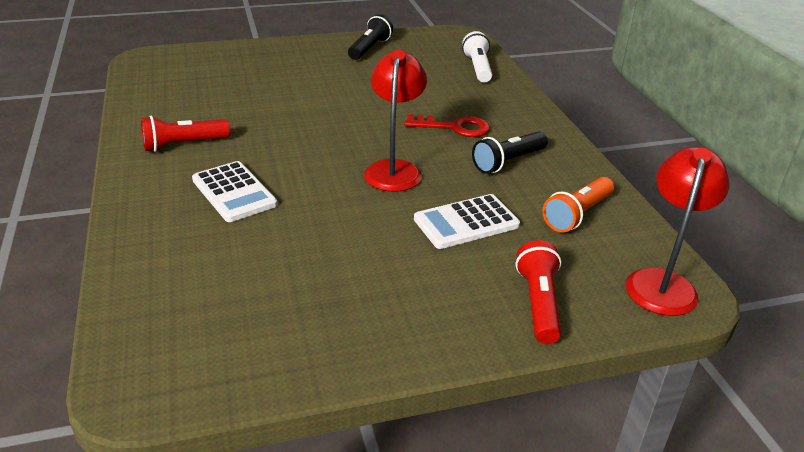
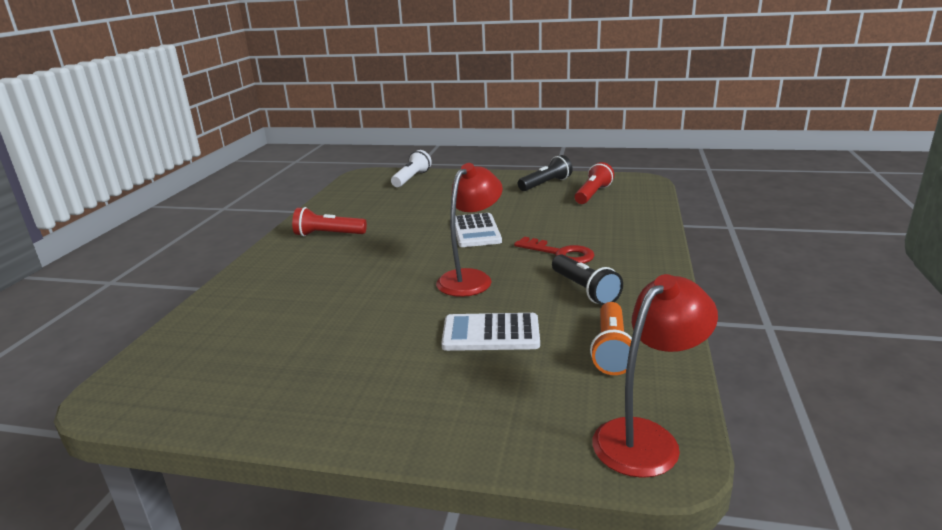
camera: 30 degrees right, 10 degrees down
(234, 192) = (327, 273): white calculator -> white calculator (476, 231)
(478, 68) = (633, 209): white flashlight -> white flashlight (412, 178)
(508, 162) = (584, 290): black flashlight -> black flashlight turned 105 degrees counterclockwise
(539, 303) = (489, 421): red flashlight -> red flashlight (593, 194)
(577, 215) = (611, 350): orange flashlight -> orange flashlight turned 60 degrees counterclockwise

